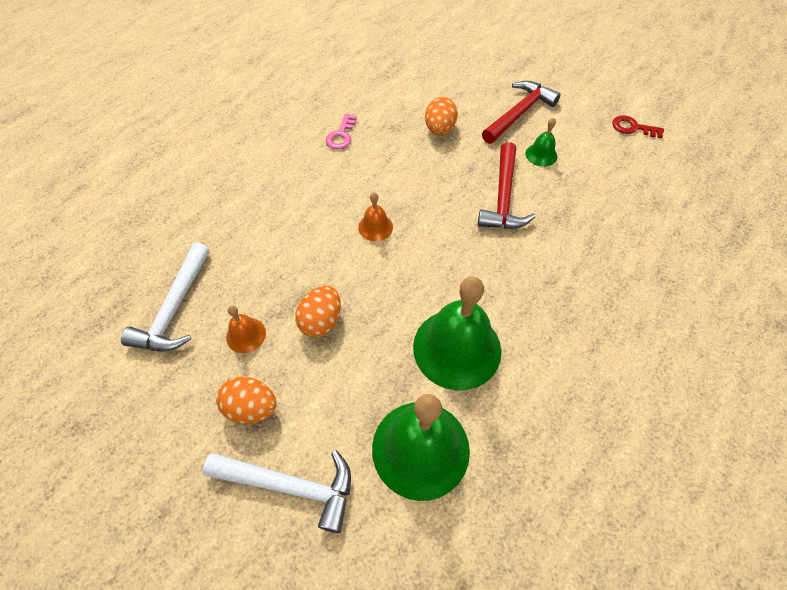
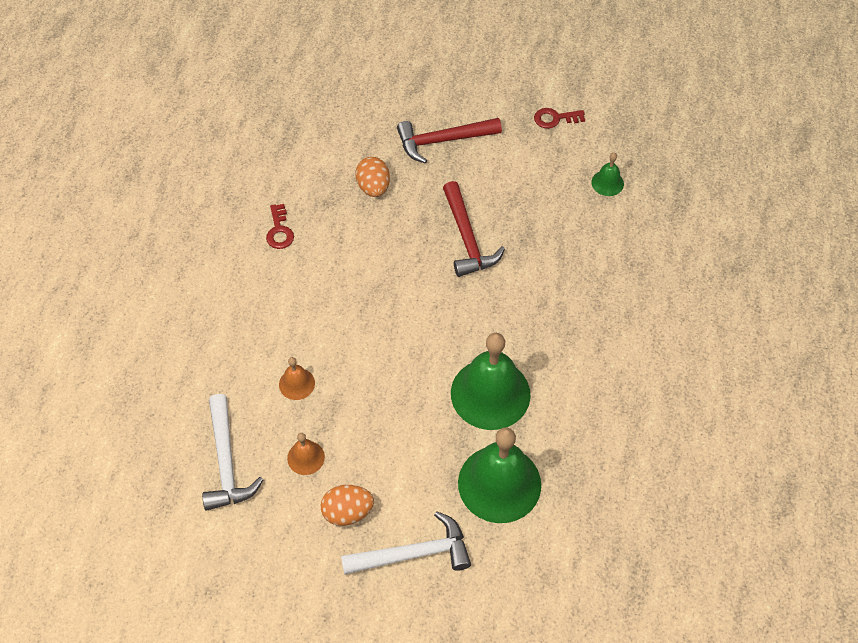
camera: 25 degrees left, 0 degrees up
(321, 321) = (364, 418): orange egg -> none
(341, 135) = (279, 231): pink key -> red key
(375, 227) = (365, 313): orange bell -> orange bell (297, 383)
(519, 113) = (442, 141): red hammer -> red hammer turned 120 degrees counterclockwise
(541, 155) = (482, 180): green bell -> green bell (607, 183)

